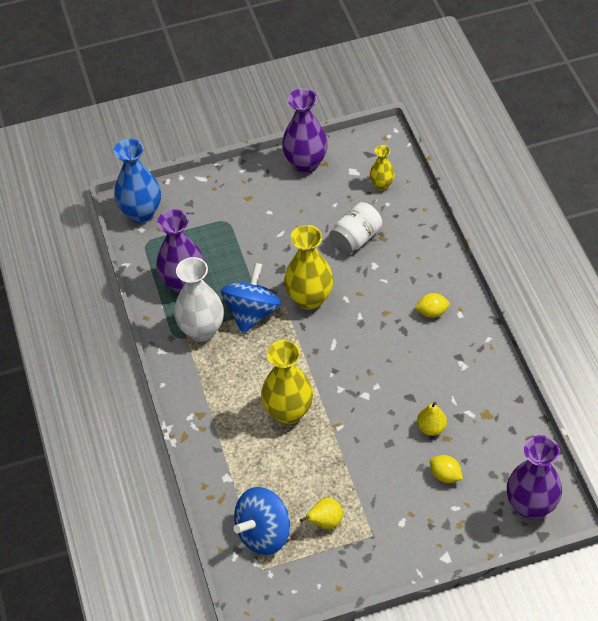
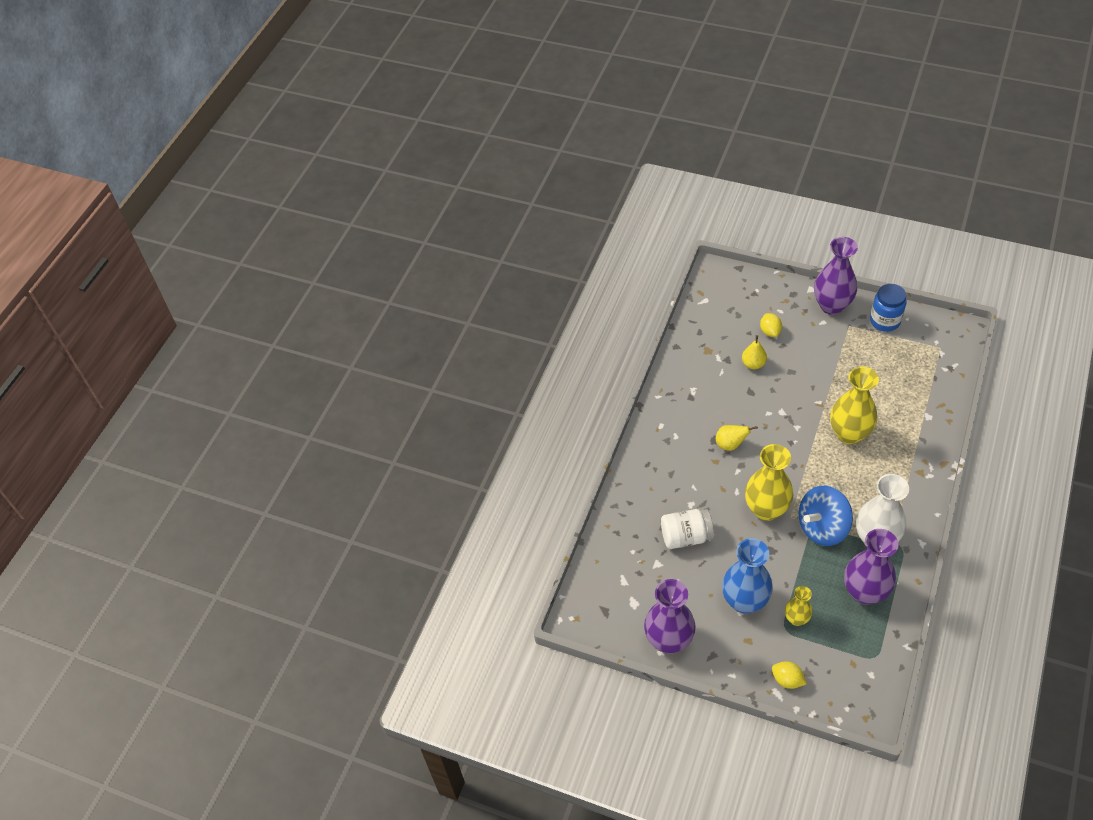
camera: 140 degrees left, 0 degrees up
(141, 213) = (860, 693): blue vase -> blue vase (744, 601)
(264, 533) = (924, 367): blue spinning top -> none
(325, 522) = (875, 350): yellow pear -> yellow pear (730, 444)
(340, 566) = (885, 321): none -> blue jar
(382, 185) = (621, 572): yellow vase -> yellow vase (796, 618)
(432, 312) = (680, 439): yellow lemon -> yellow lemon (787, 680)
(530, 506) = (731, 285): purple vase -> purple vase (831, 305)

